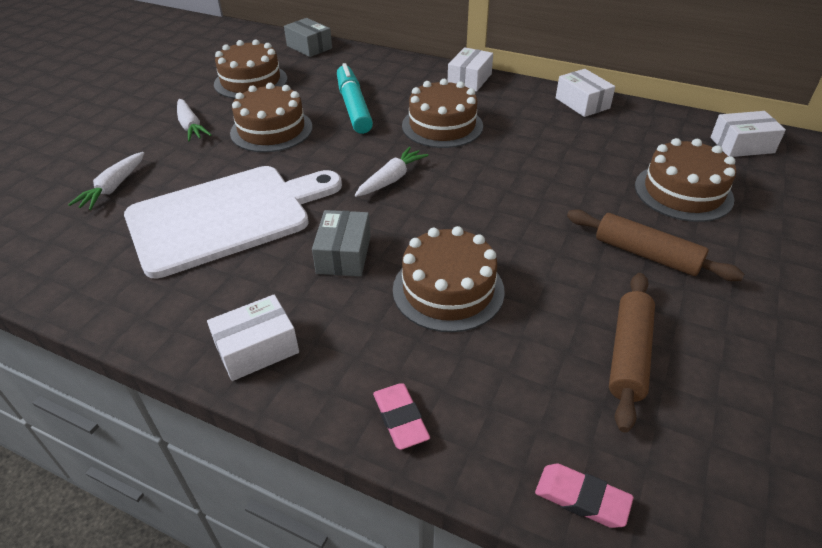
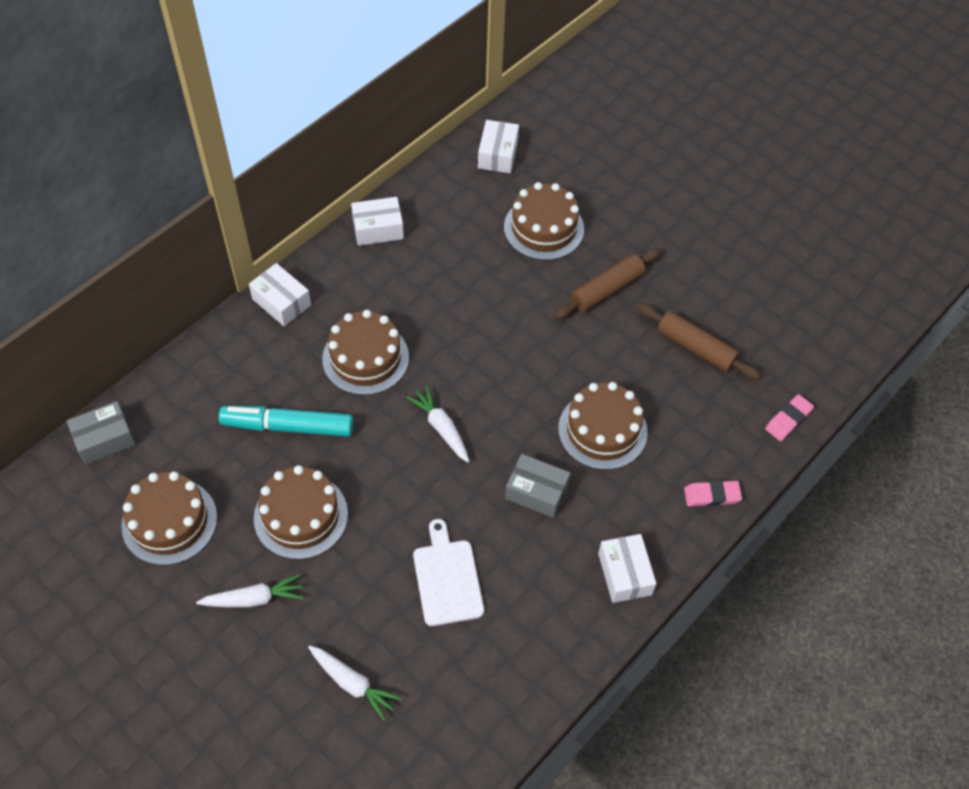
camera: 75 degrees left, 15 degrees up
(226, 217) = (447, 578): white cutting board -> white cutting board, size x0.53

